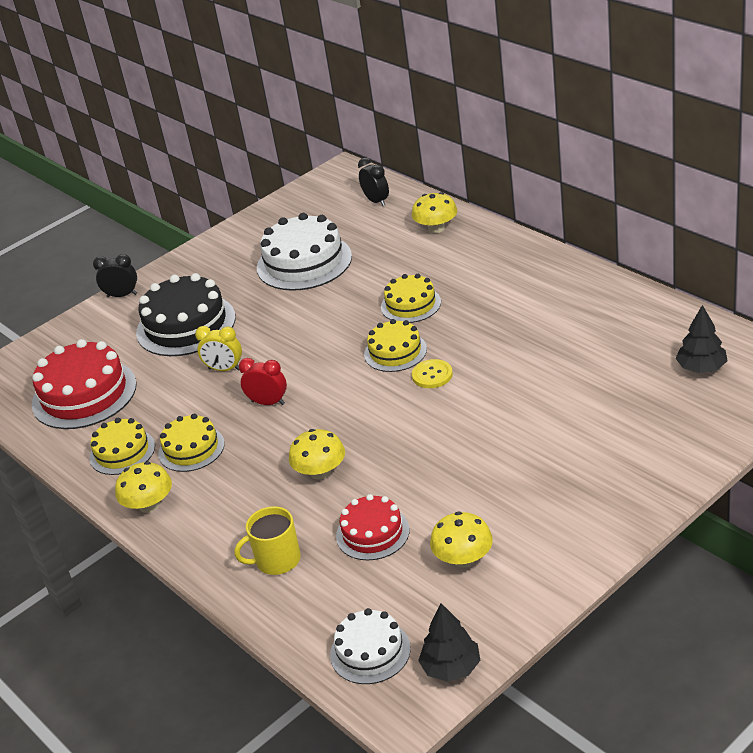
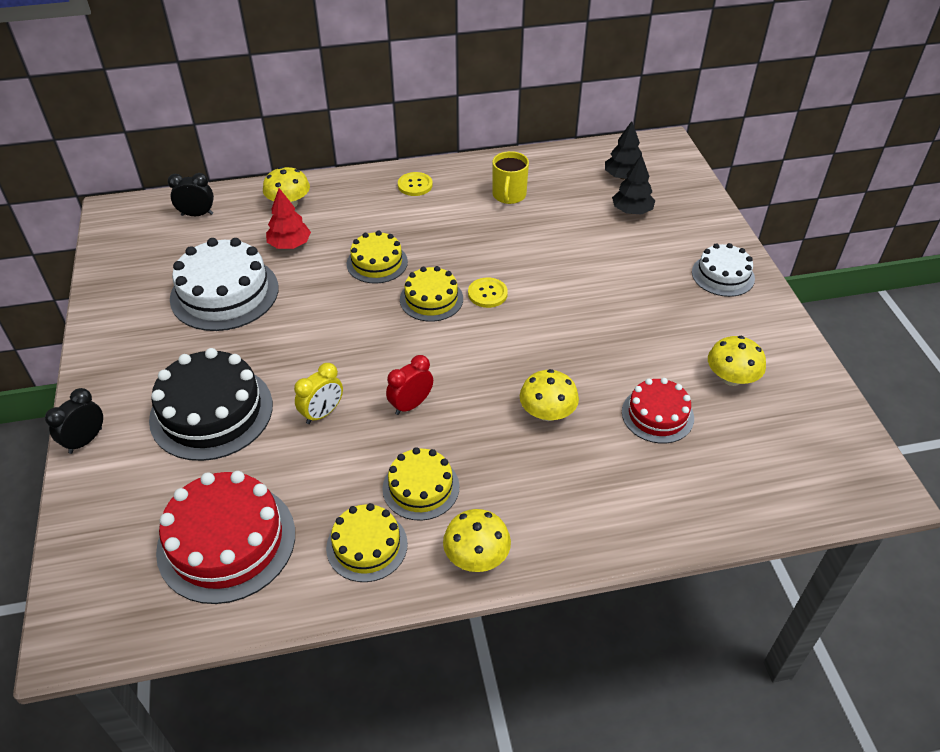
camera: 65 degrees left, 10 degrees up
(277, 560) = (642, 491): yellow mug -> yellow mug (509, 195)
(370, 651) = (802, 478): white cake -> white cake (723, 275)
(387, 256) = (289, 244): none -> red tree
(451, 667) = (850, 439): black tree -> black tree (632, 211)
(534, 268) = (415, 185): none -> yellow button

